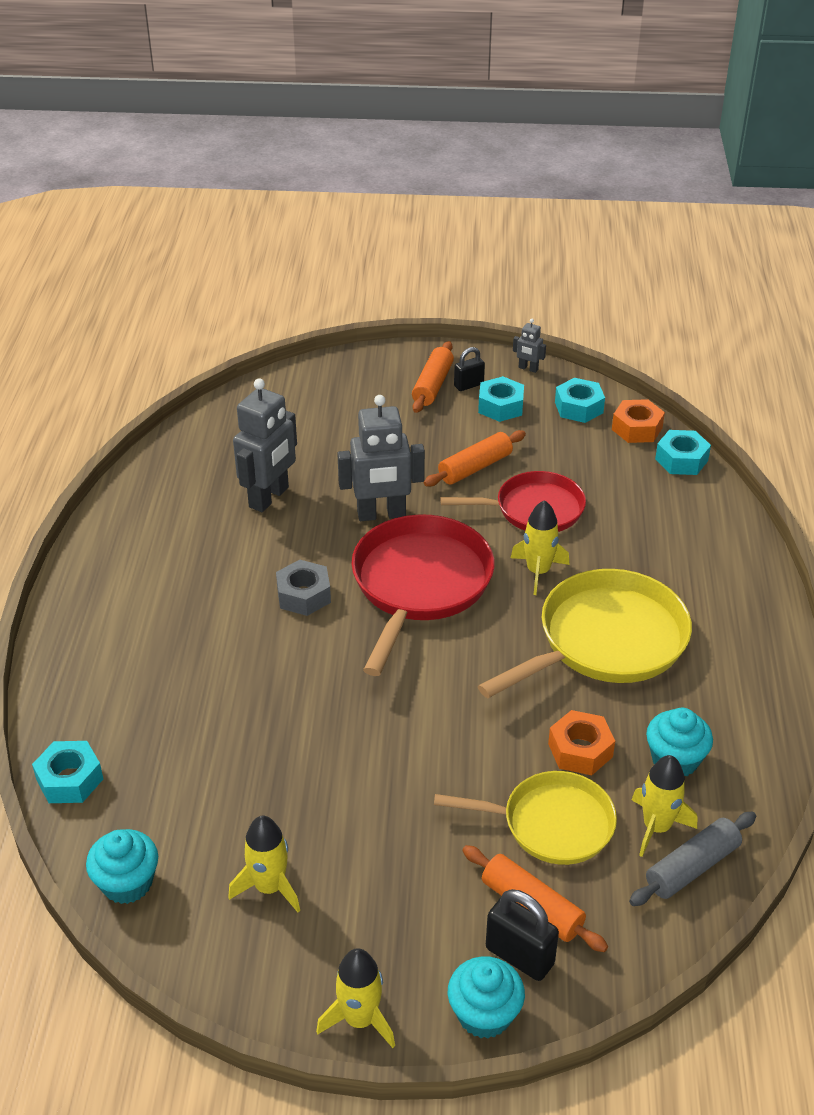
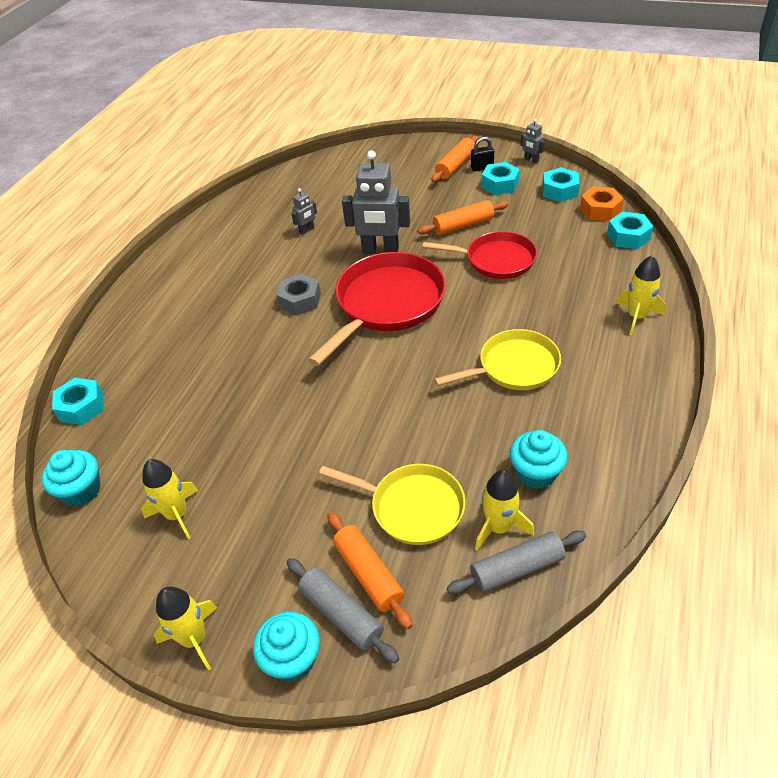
camera: 20 degrees right, 5 degrees up
(269, 497) = (307, 230): grey robot -> grey robot, size x0.46
(519, 956) = (341, 615): black padlock -> grey rolling pin
(538, 571) = (481, 306): yellow rocket -> yellow rocket (637, 317)
(580, 750) = (459, 451): orange nut -> none
(605, 641) = (514, 367): yellow pan -> yellow pan, size x0.65

